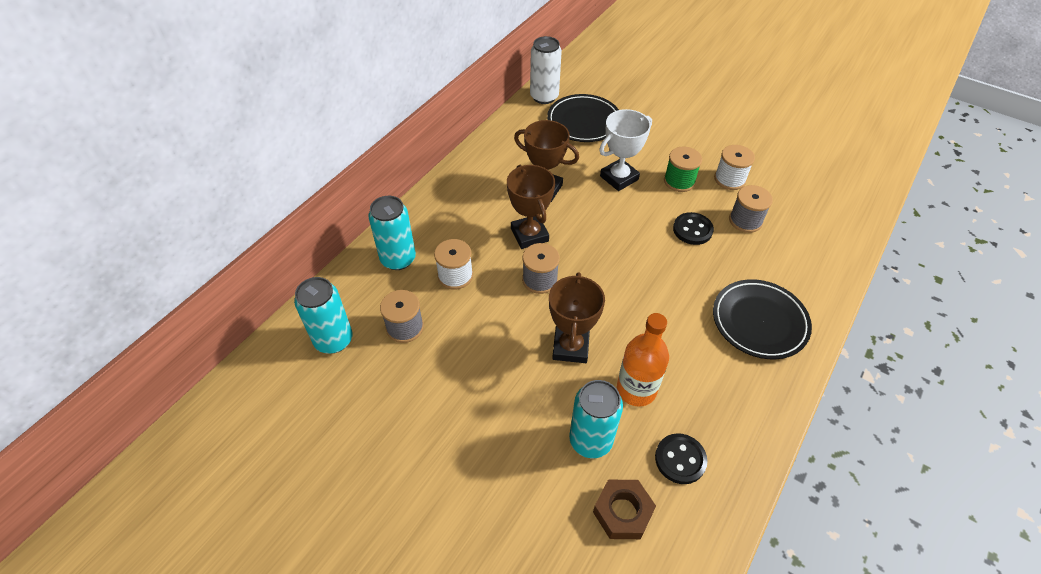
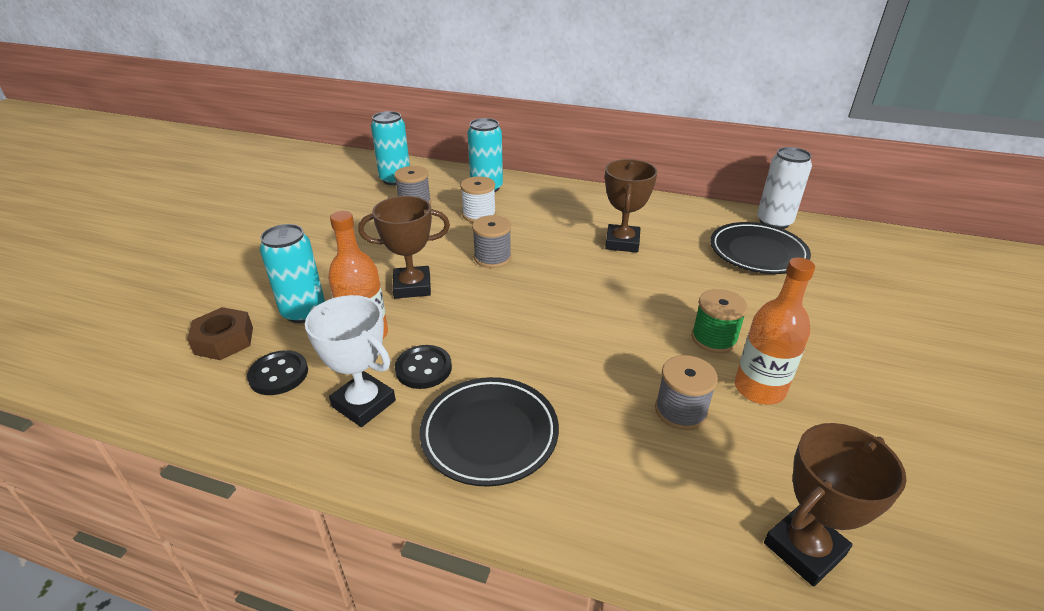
camera: 75 degrees right, 15 degrees down
(529, 235) = (550, 243): brown trophy -> brown trophy (804, 548)
(619, 178) = (679, 289): white trophy -> white trophy (363, 404)
(692, 230) = (628, 358): black button -> black button (423, 368)
(729, 179) = (759, 389): white spool -> orange bottle

